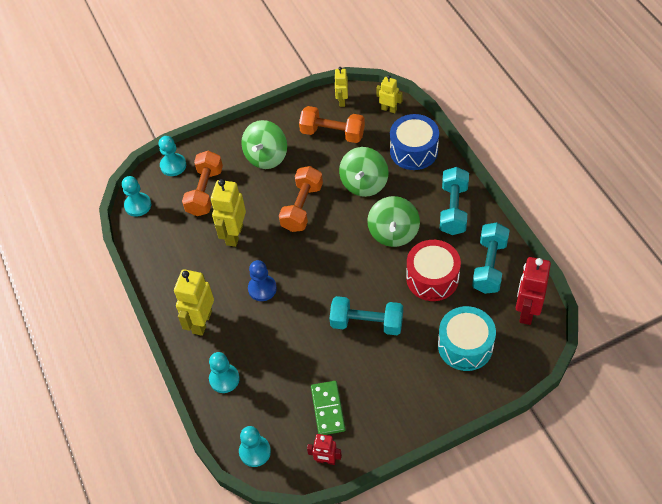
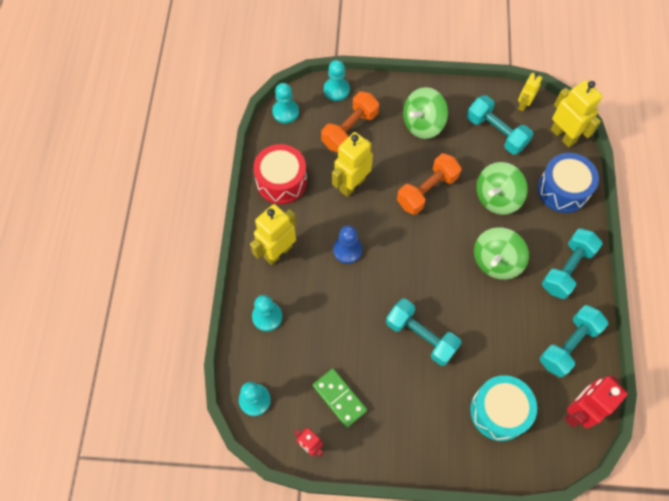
camera: 25 degrees right, 10 degrees up
(327, 409) = (339, 398): green domino -> green domino turned 60 degrees counterclockwise
(332, 133) = (496, 132): orange dumbbell -> turquoise dumbbell
(389, 109) = (563, 135): yellow robot -> yellow robot, size x1.71
(432, 278) = (507, 327): red drum -> red drum (281, 181)

